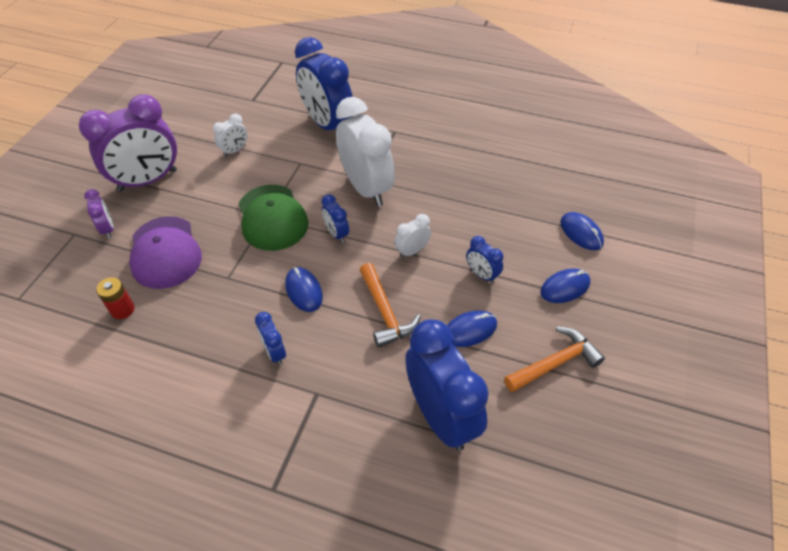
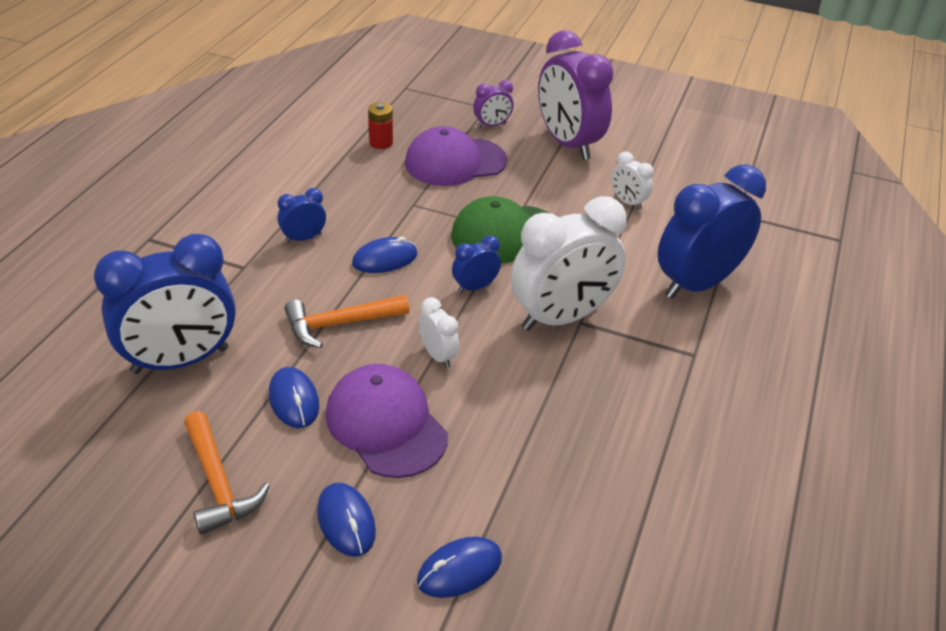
camera: 90 degrees right, 10 degrees down
(481, 275) = (386, 424): blue clock -> purple cap

